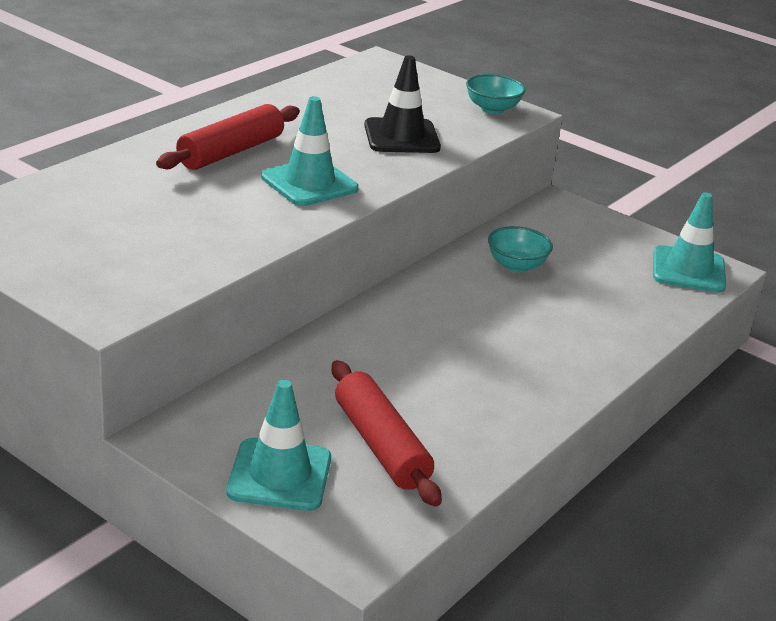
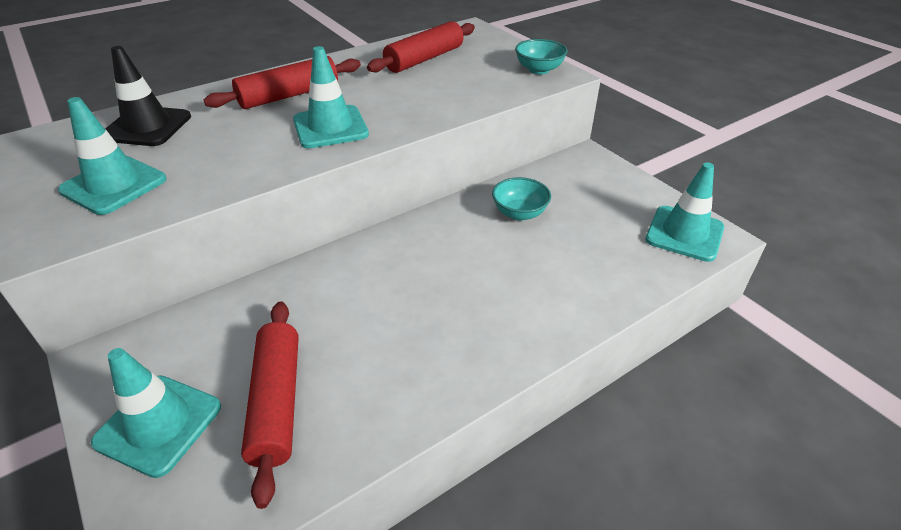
camera: 20 degrees right, 10 degrees up
(124, 256) = (114, 185): none -> turquoise traffic cone
(354, 101) = (424, 59): none -> red rolling pin
(401, 137) = (442, 90): black traffic cone -> black traffic cone (147, 127)

